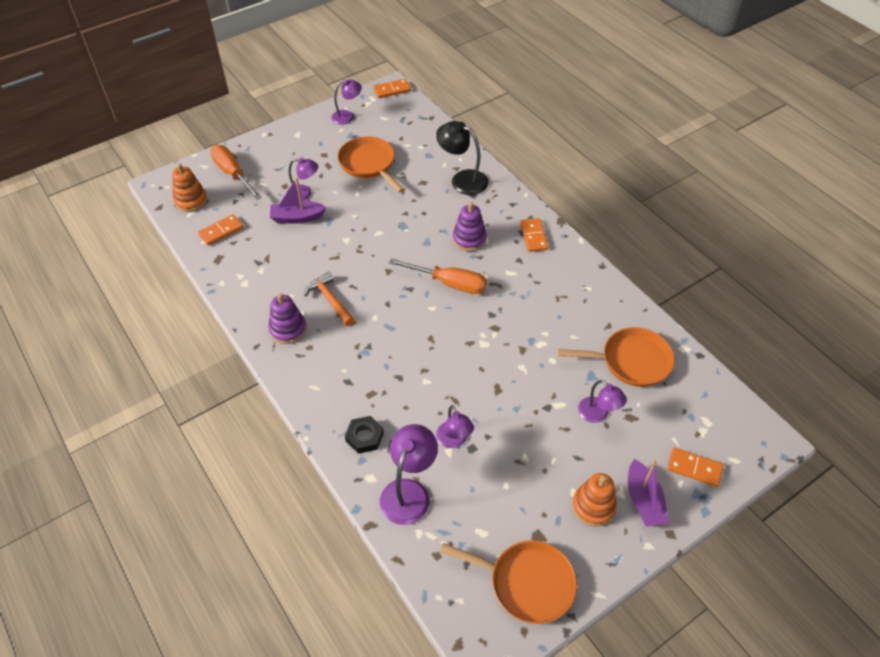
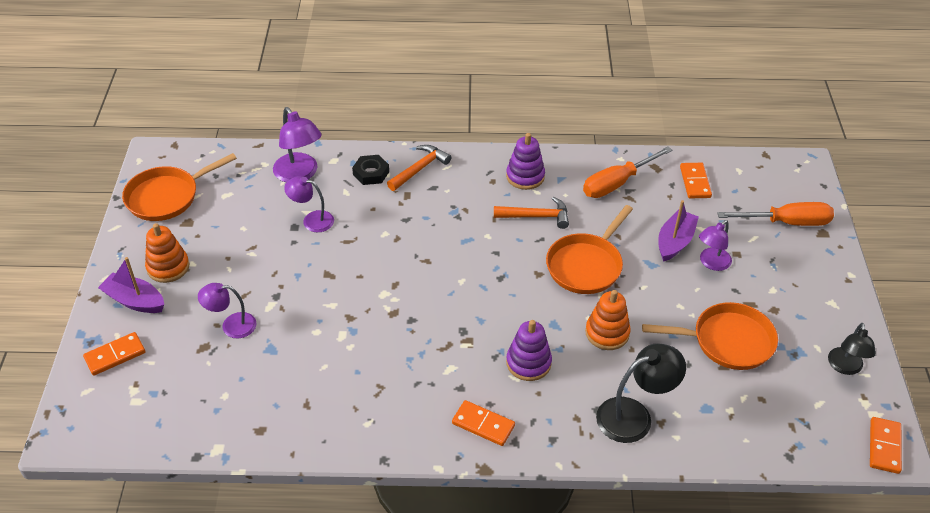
camera: 125 degrees right, 5 degrees down
(191, 201) = (760, 178): orange stacking toy -> orange stacking toy (607, 333)
(331, 405) = (420, 169): none -> orange hammer
(347, 116) = (845, 367): purple lamp -> black lamp
(449, 283) = (480, 310): orange screwdriver -> orange screwdriver (617, 183)
(631, 361) = (252, 391): orange pan -> orange pan (586, 265)

